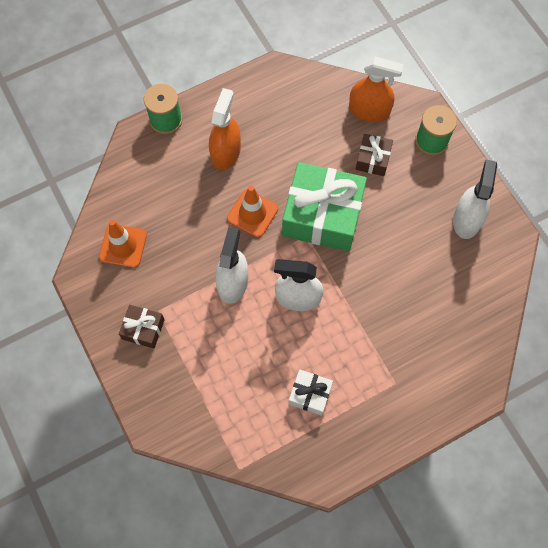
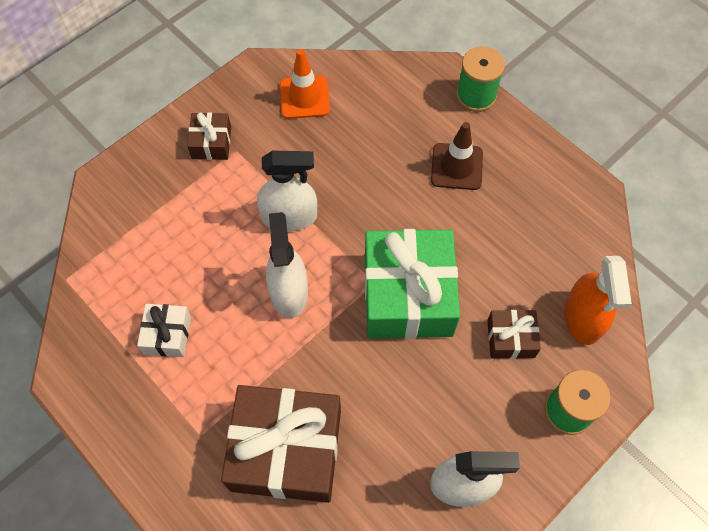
camera: 75 degrees right, 5 degrees down
(226, 152) = (456, 167): orange spray bottle -> brown traffic cone
(252, 213) = (385, 215): orange traffic cone -> none
(419, 326) = (286, 450): none -> brown gift

